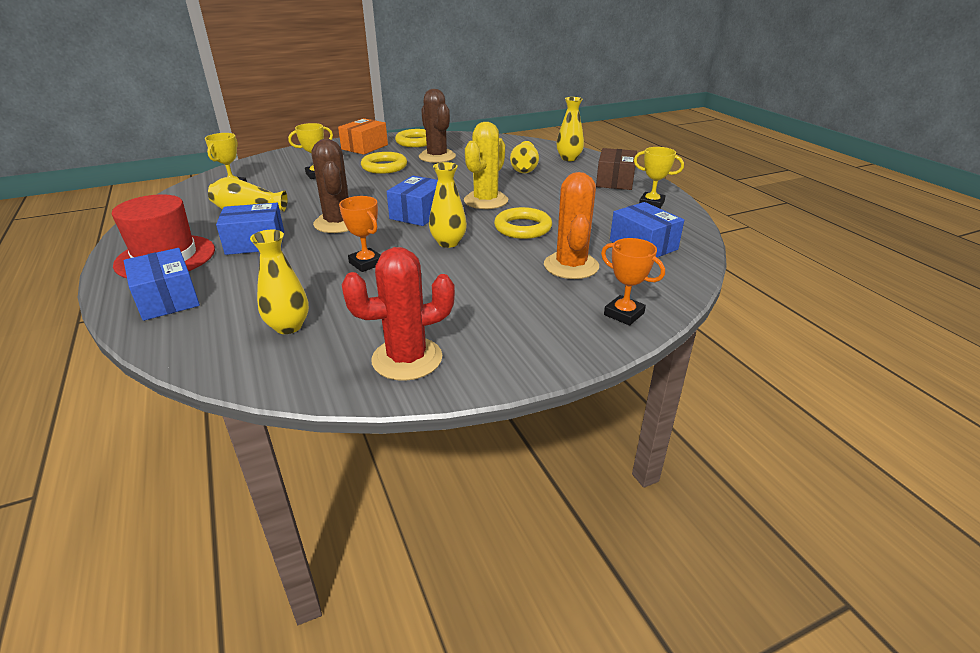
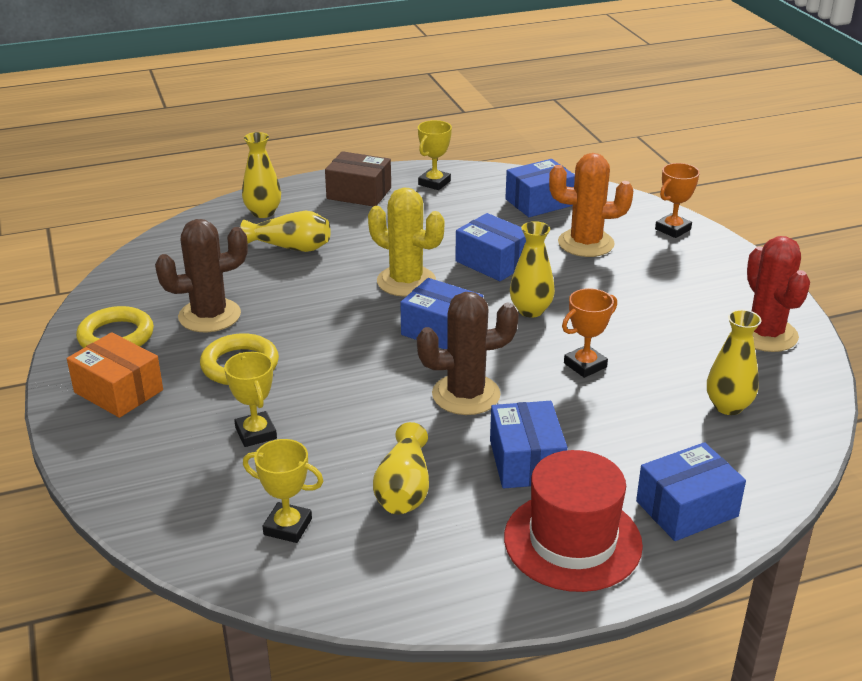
camera: 85 degrees left, 0 degrees up
(523, 228) = (492, 262): yellow ring -> blue box

